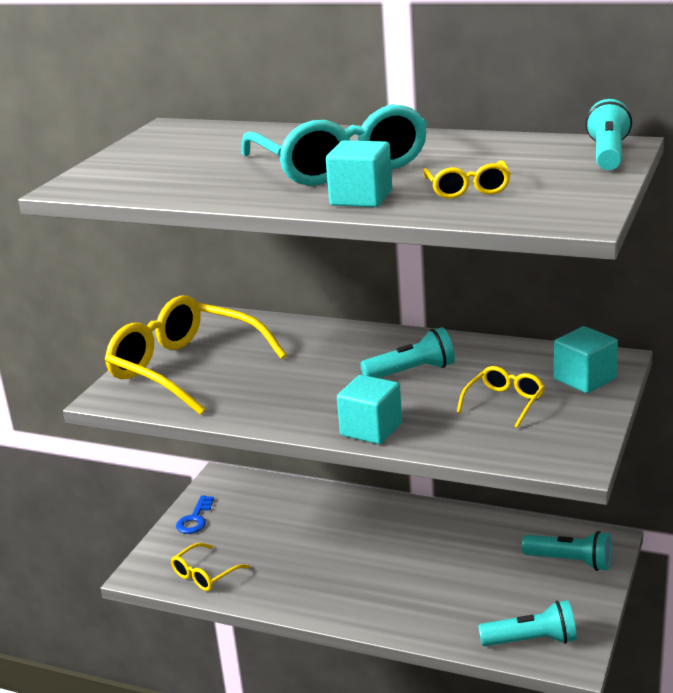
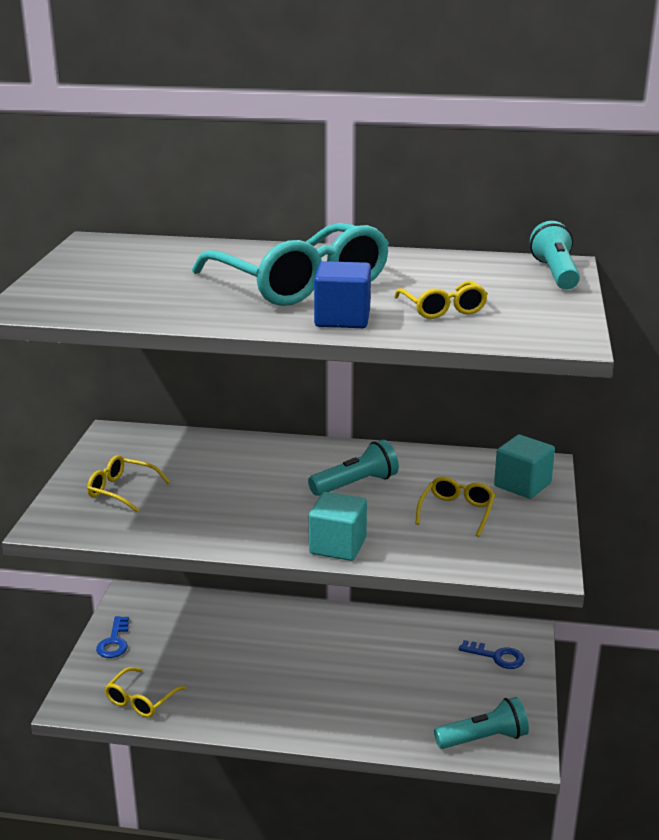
camera: 15 degrees left, 0 degrees up
(185, 368) = (122, 490): yellow glasses -> yellow glasses, size x0.46
(361, 198) = (342, 319): turquoise cube -> blue cube
(570, 561) = (497, 657): turquoise flashlight -> blue key

